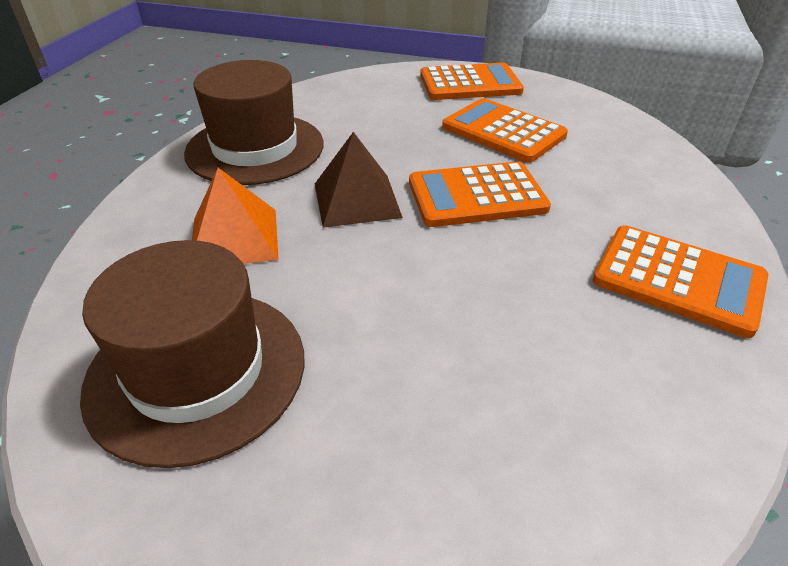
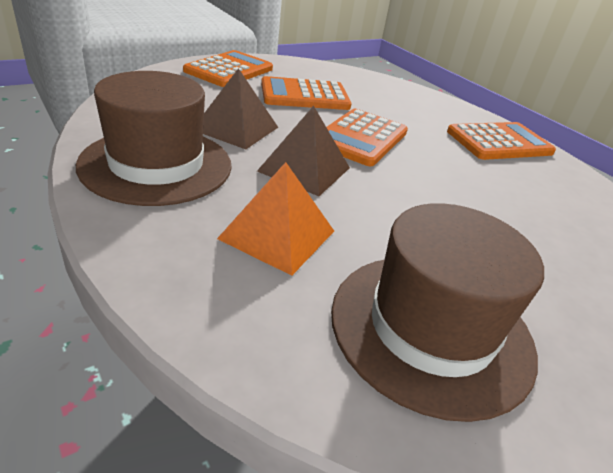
camera: 55 degrees left, 5 degrees down
(368, 141) = (236, 128): none -> brown pyramid

